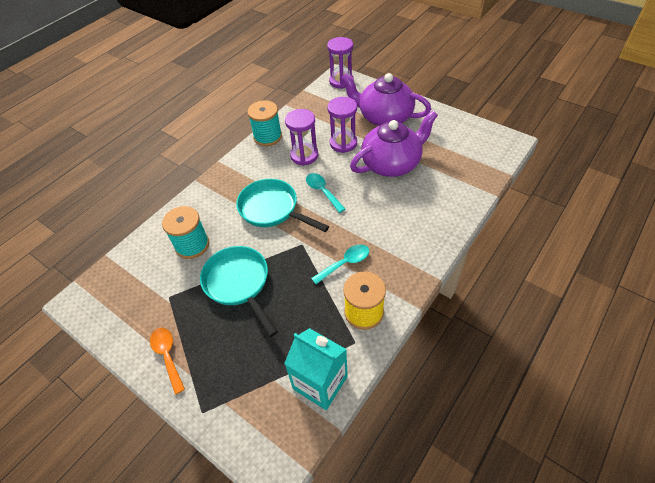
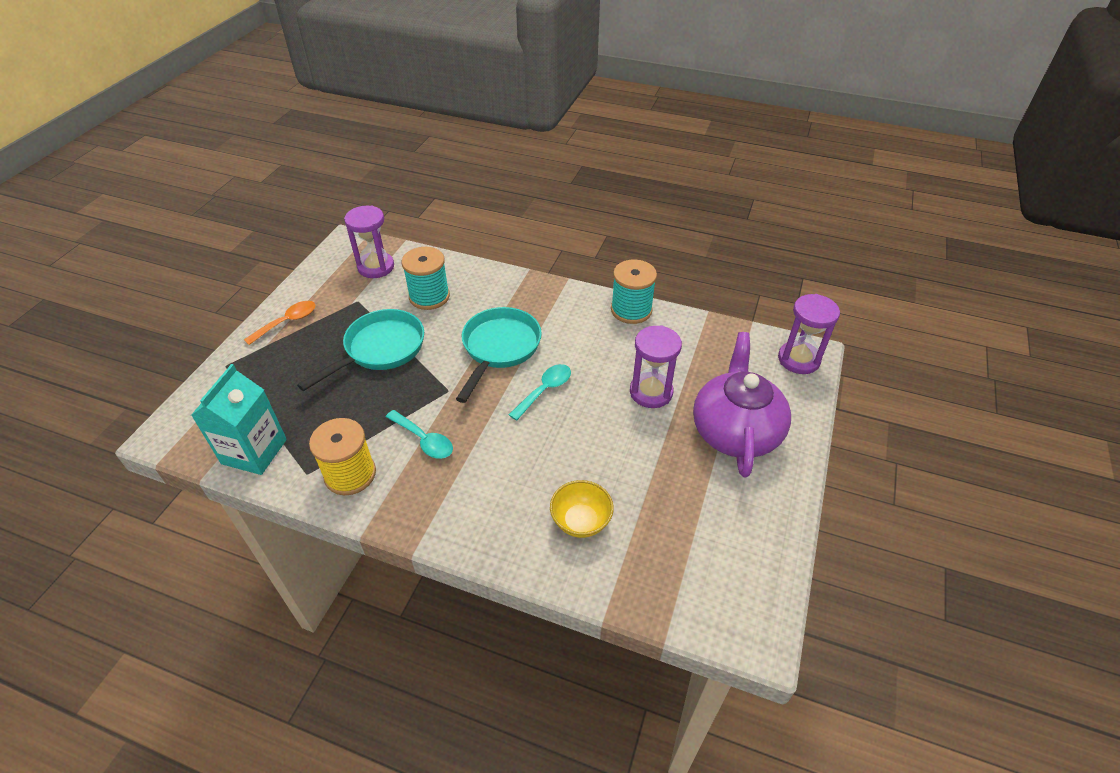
camera: 70 degrees right, 5 degrees down
(304, 155) = (608, 355): purple hourglass -> purple hourglass (376, 267)
(392, 163) = (628, 459): purple teapot -> none
(431, 193) = (581, 521): none -> yellow bowl

